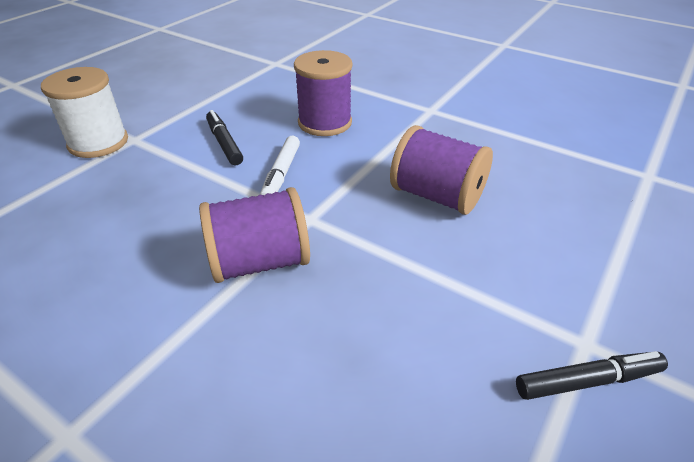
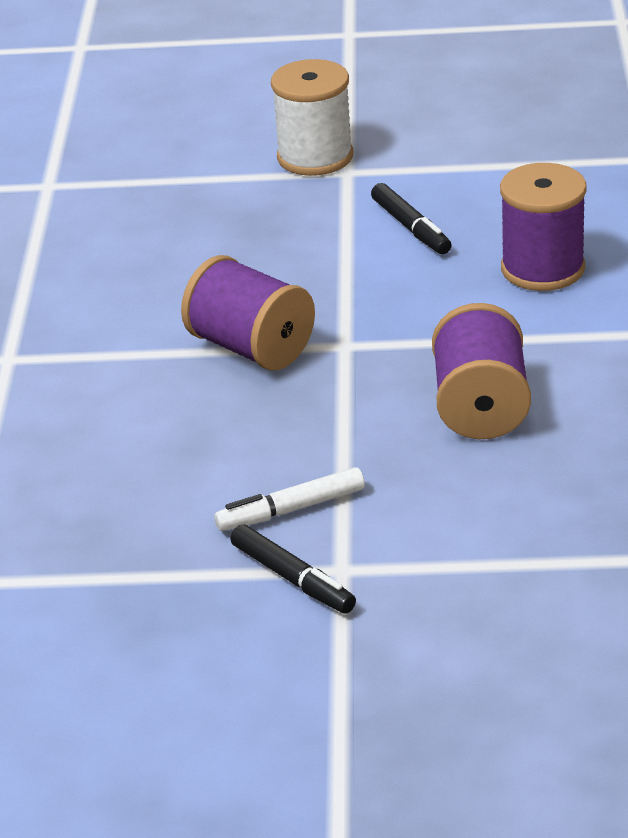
camera: 60 degrees right, 5 degrees down
(224, 143) = (411, 228): black marker -> black marker turned 120 degrees clockwise
(281, 174) = (398, 292): white marker -> white marker (291, 509)

